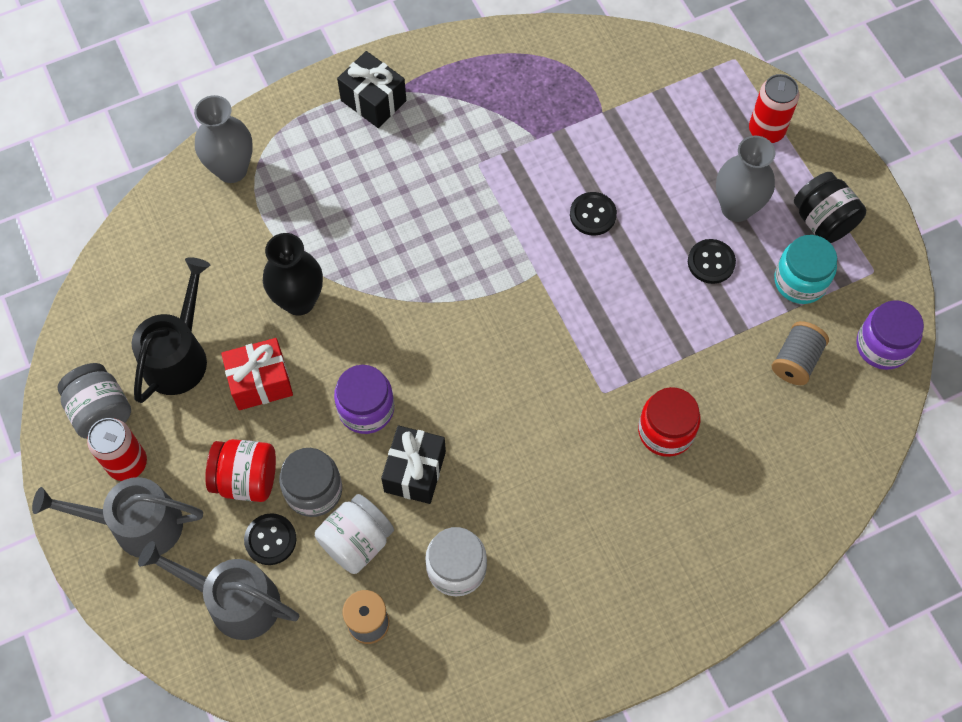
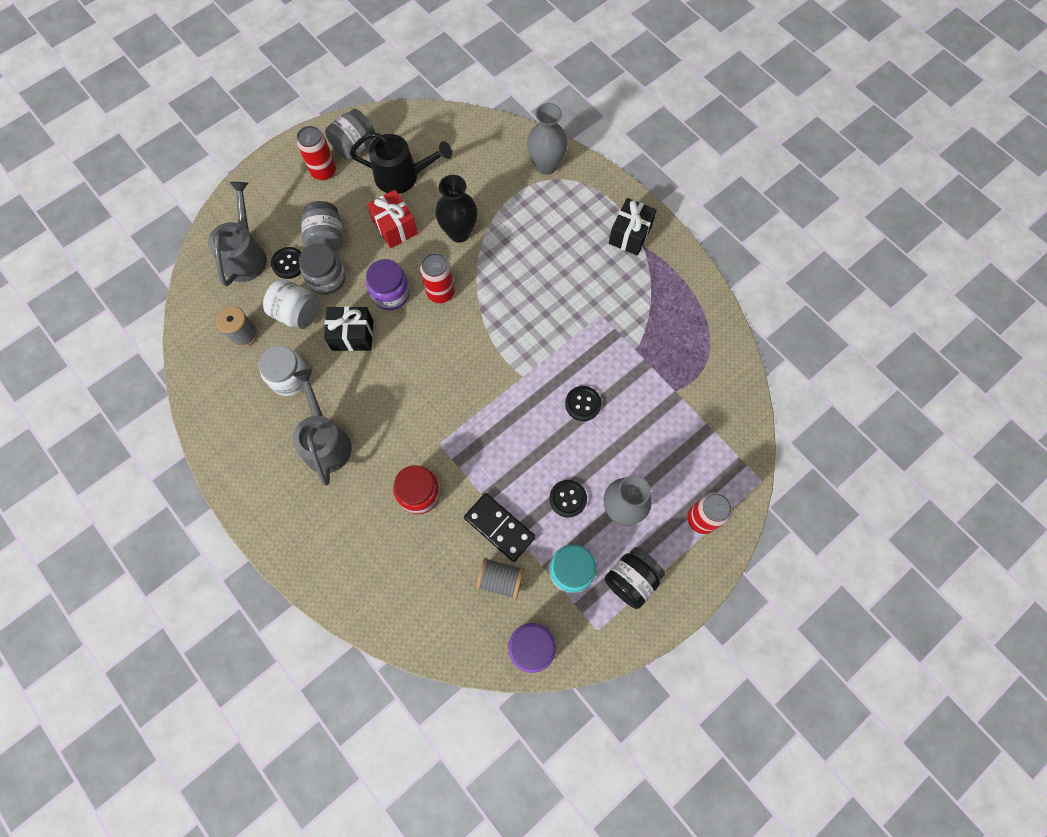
camera: 75 degrees right, 5 degrees up
(137, 524) = (285, 188): grey watering can -> grey watering can (325, 441)
(246, 479) = (326, 238): red jar -> grey jar
(384, 344) = (440, 292): none -> red can
(731, 347) = (499, 528): none -> black domino

